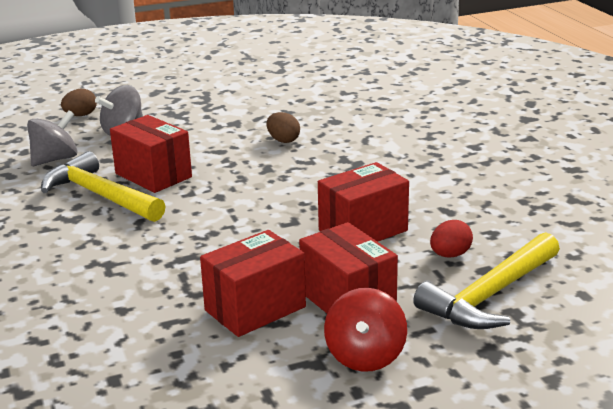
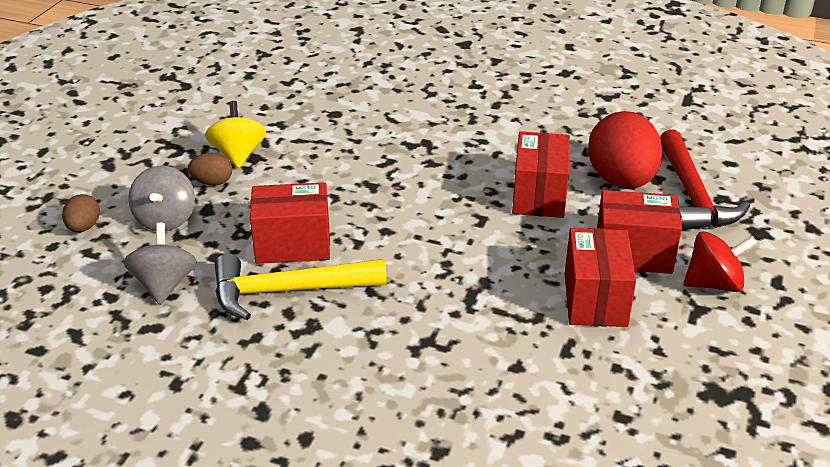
camera: 50 degrees left, 10 degrees up
(229, 117) = (238, 154): none -> yellow spinning top
(283, 140) = (331, 153): brown egg -> brown egg (212, 182)
(365, 356) = (714, 283): red spinning top -> red spinning top turned 60 degrees counterclockwise
(450, 255) = (621, 181): red egg -> red egg, size x2.18
(490, 295) = (692, 195): yellow hammer -> red hammer

